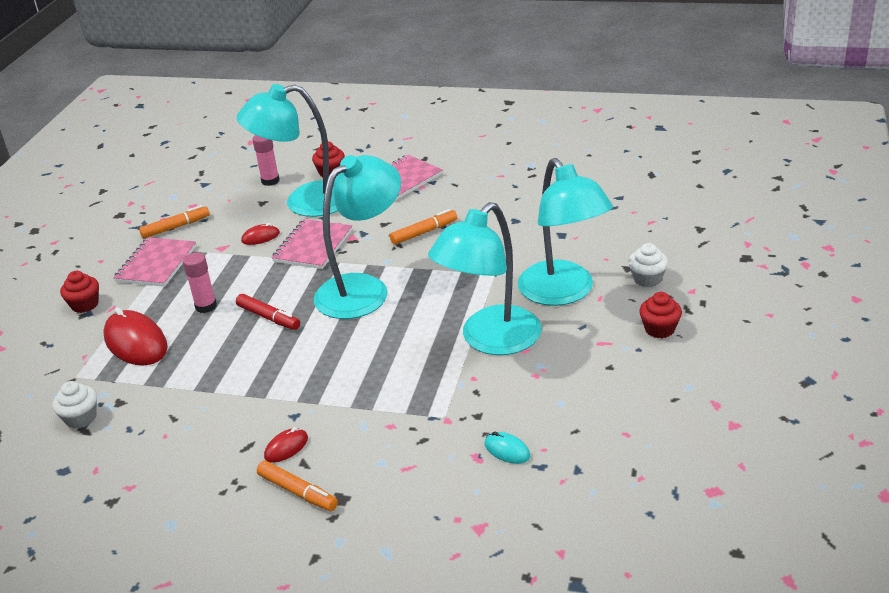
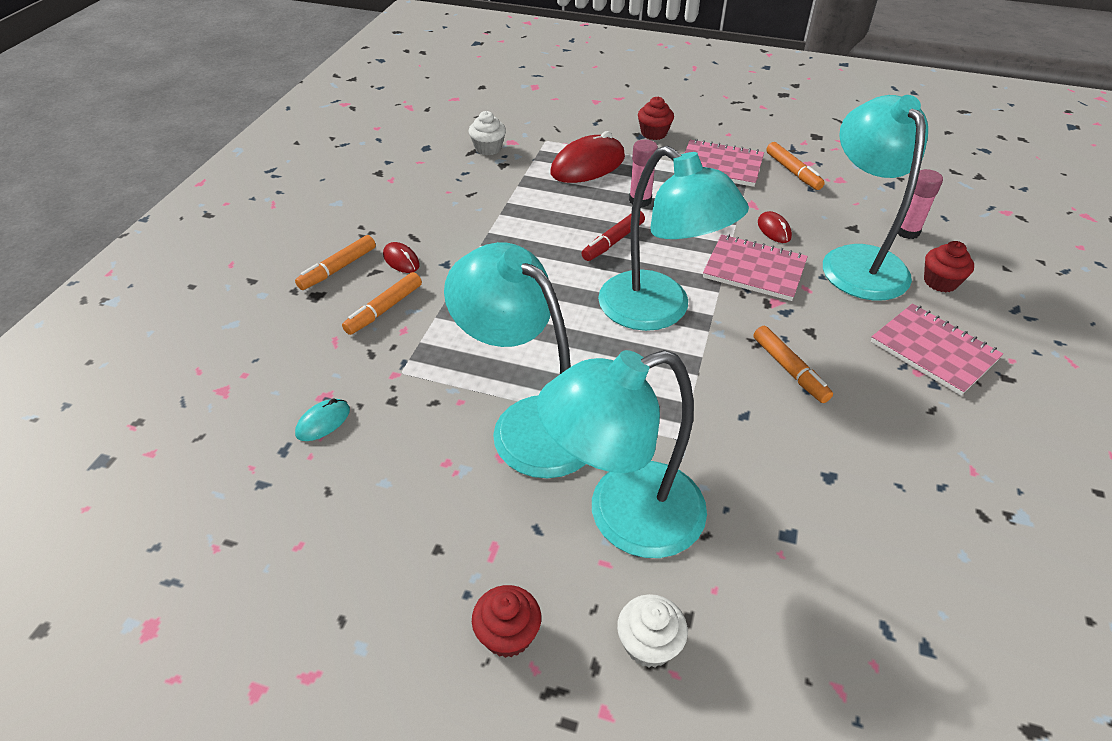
camera: 90 degrees right, 10 degrees up
(362, 444) = (384, 309): none -> orange marker

